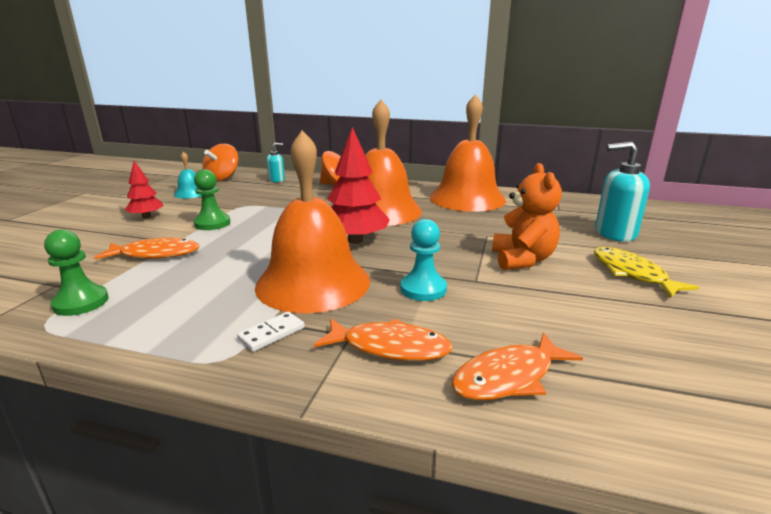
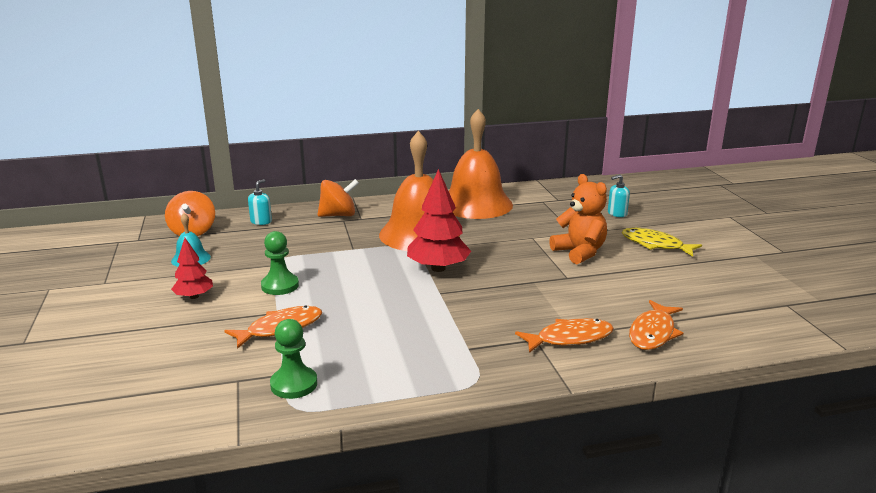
camera: 30 degrees left, 0 degrees up
(272, 333) = (484, 355): white domino -> none
(313, 283) = (457, 312): orange bell -> none
(423, 289) = (541, 294): turquoise pawn -> none
(614, 233) = (617, 213): turquoise soap dispenser -> turquoise soap dispenser, size x0.55

